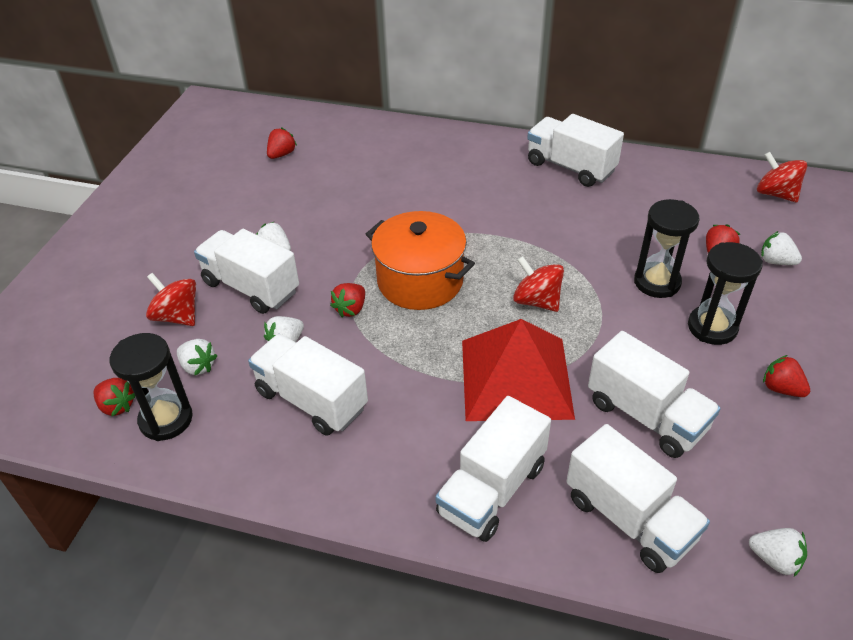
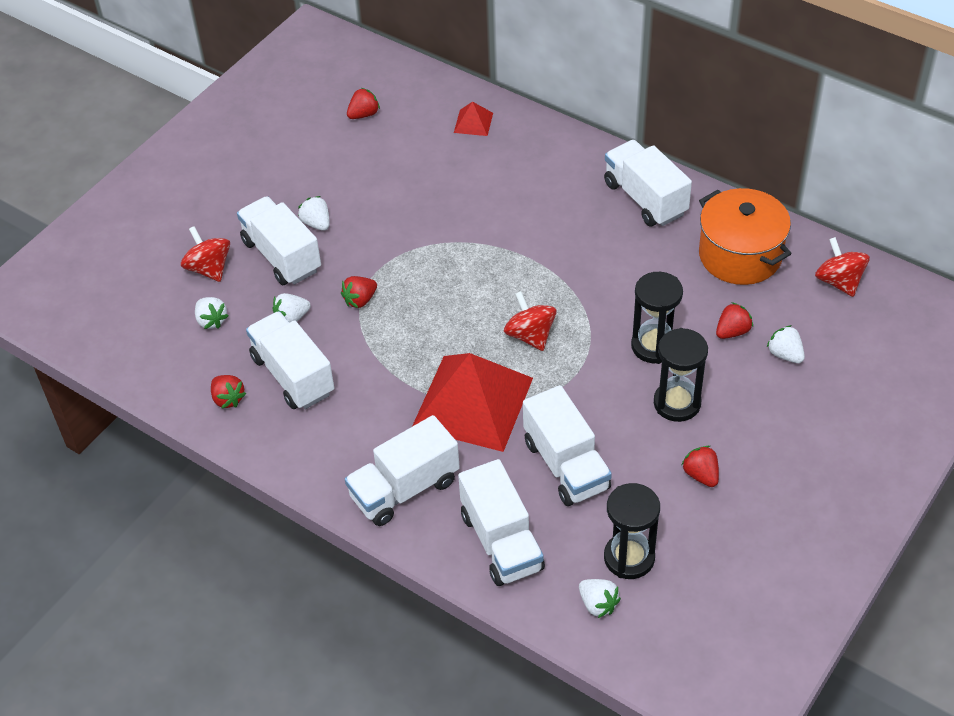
camera: 20 degrees right, 5 degrees up
(117, 406) = (136, 338): red strawberry -> red strawberry (228, 399)
(166, 419) = (171, 361): black hourglass -> black hourglass (629, 558)
(386, 141) = (473, 122): none -> red pyramid
(420, 281) = (434, 288): orange pot -> orange pot (740, 255)

